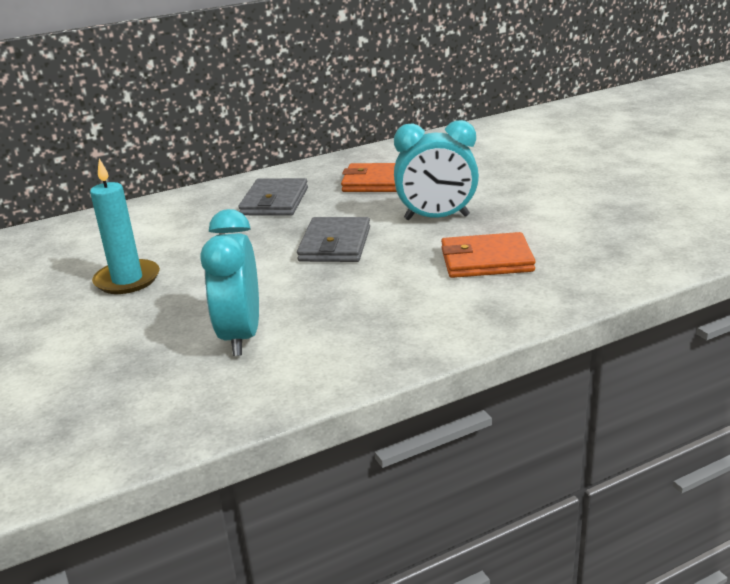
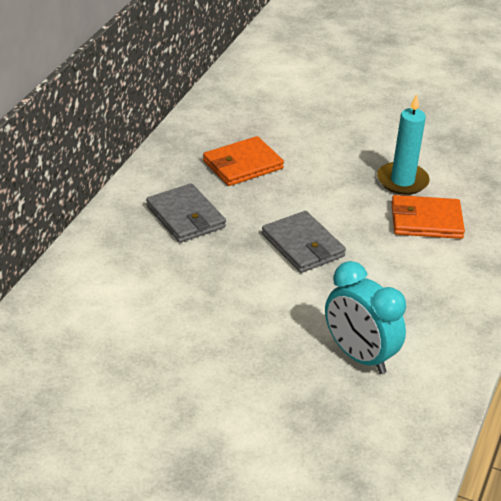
camera: 45 degrees left, 10 degrees up
(127, 280) = (192, 347): turquoise candle -> turquoise candle (402, 181)
(436, 217) = (340, 190): turquoise clock -> none
(486, 260) = (426, 221): orange wallet -> orange wallet turned 45 degrees clockwise

